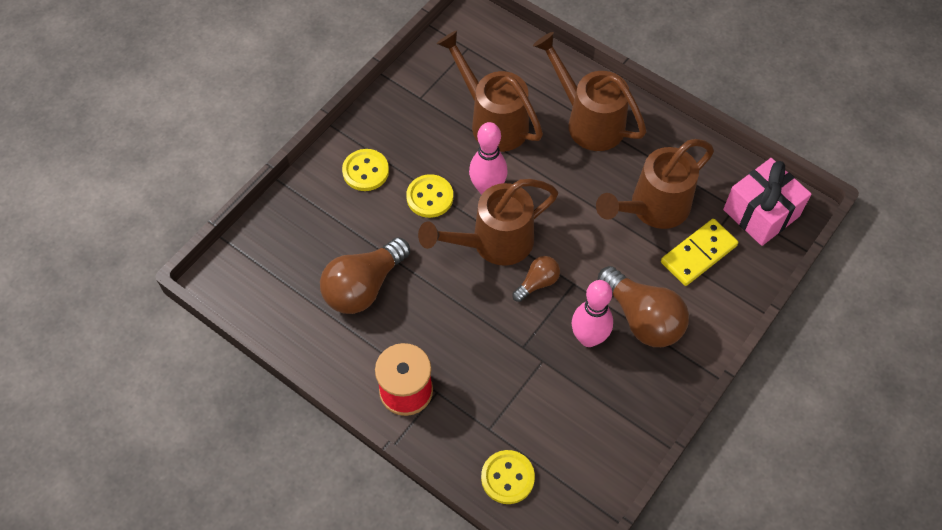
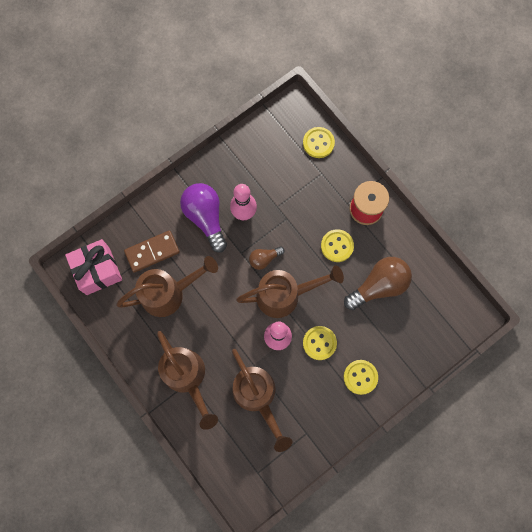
camera: 165 degrees left, 15 degrees up
(437, 326) = (337, 246): none -> yellow button
(642, 318) = (205, 217): brown light bulb -> purple light bulb
(698, 254) = (152, 252): yellow domino -> brown domino

